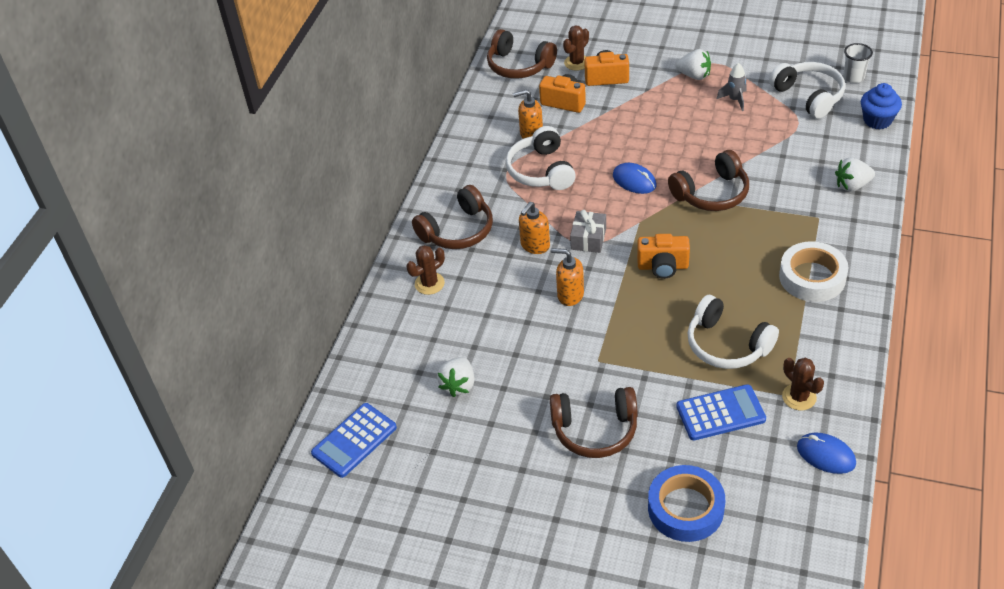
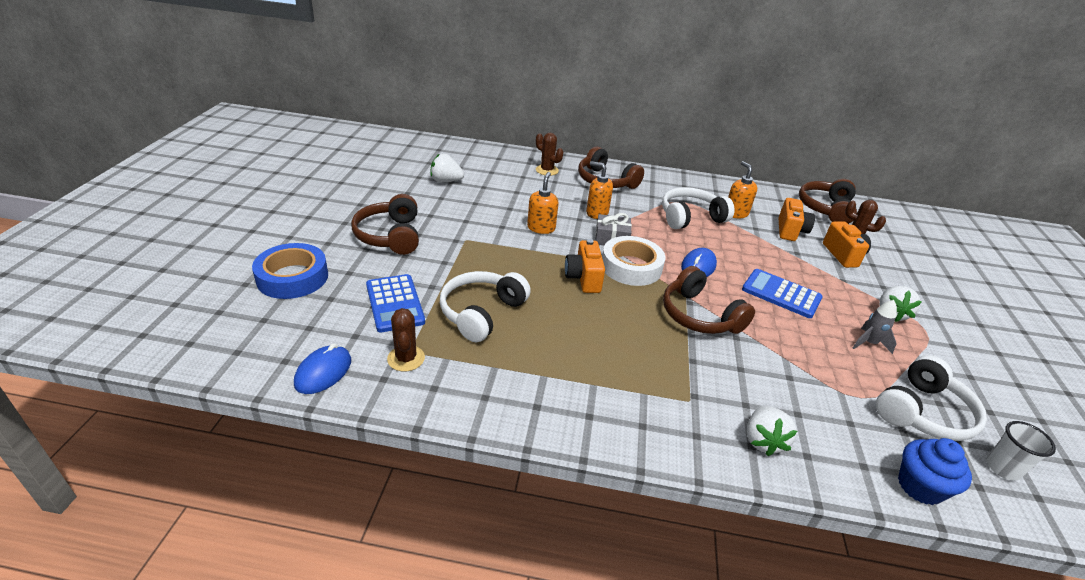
camera: 75 degrees right, 10 degrees down
(354, 440) = (402, 147): blue calculator -> blue calculator (781, 294)
(799, 397) = (406, 358): brown cactus -> brown cactus turned 60 degrees counterclockwise
(812, 277) = (585, 385): white tape -> white tape (631, 267)
(852, 185) = (763, 441): white strawberry -> white strawberry turned 150 degrees counterclockwise

